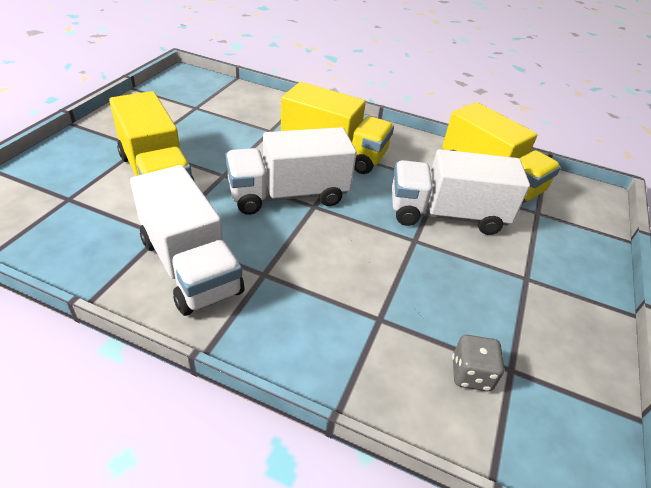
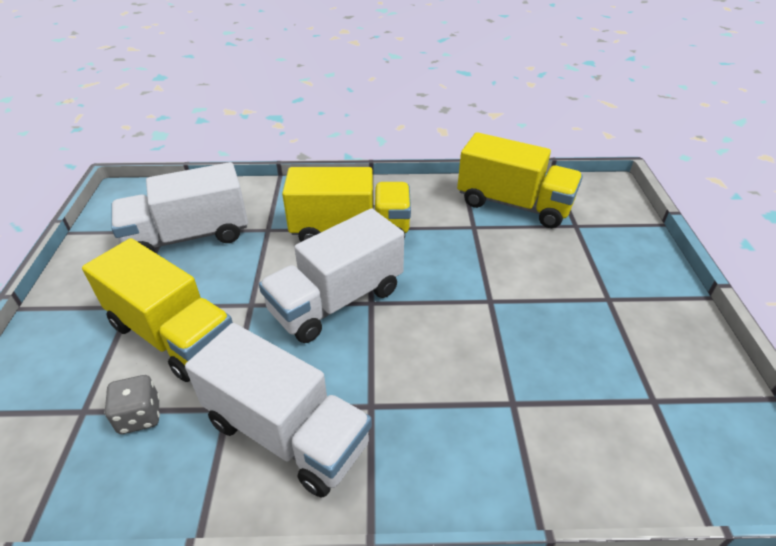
camera: 20 degrees left, 0 degrees up
(446, 215) = (500, 260): white truck -> white truck (189, 237)
(471, 374) = (625, 422): grey dice -> grey dice (140, 416)

